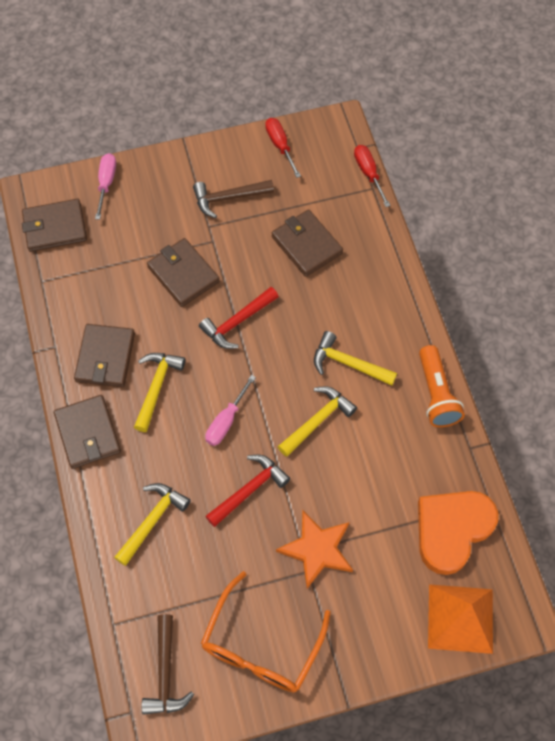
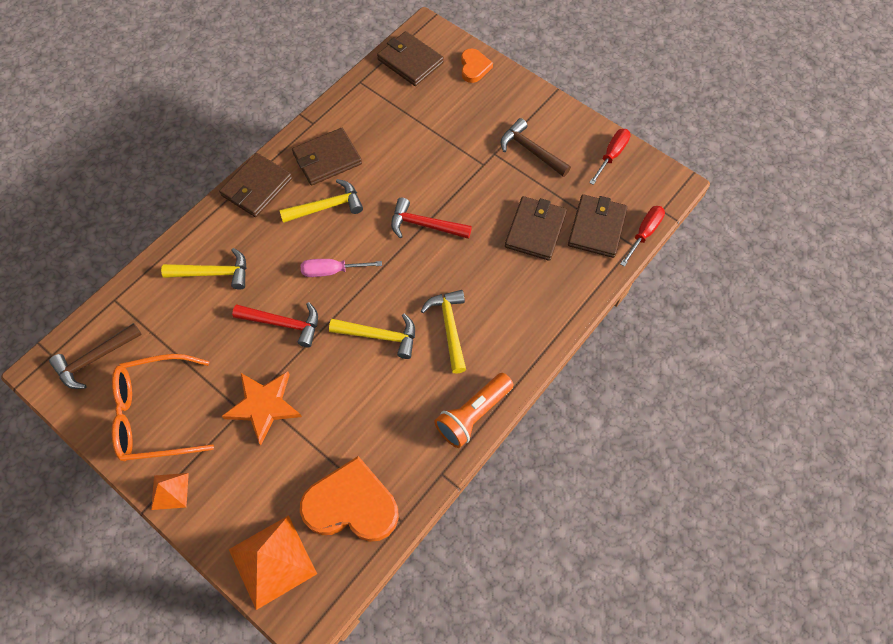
camera: 55 degrees right, 0 degrees up
(106, 183) = (474, 67): pink screwdriver -> orange heart
(183, 274) = (437, 163): brown wallet -> brown wallet (596, 228)
(344, 670) = (170, 491): none -> orange pyramid

